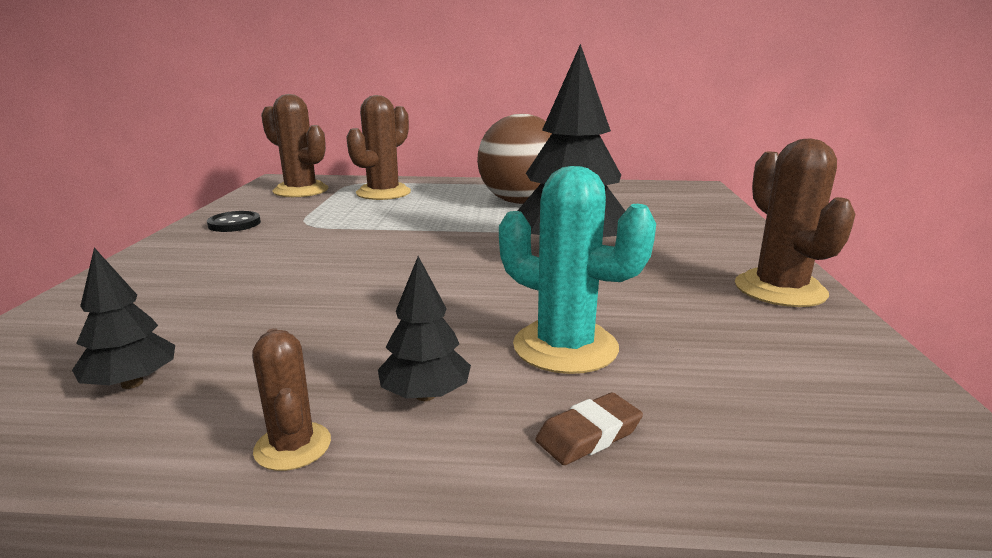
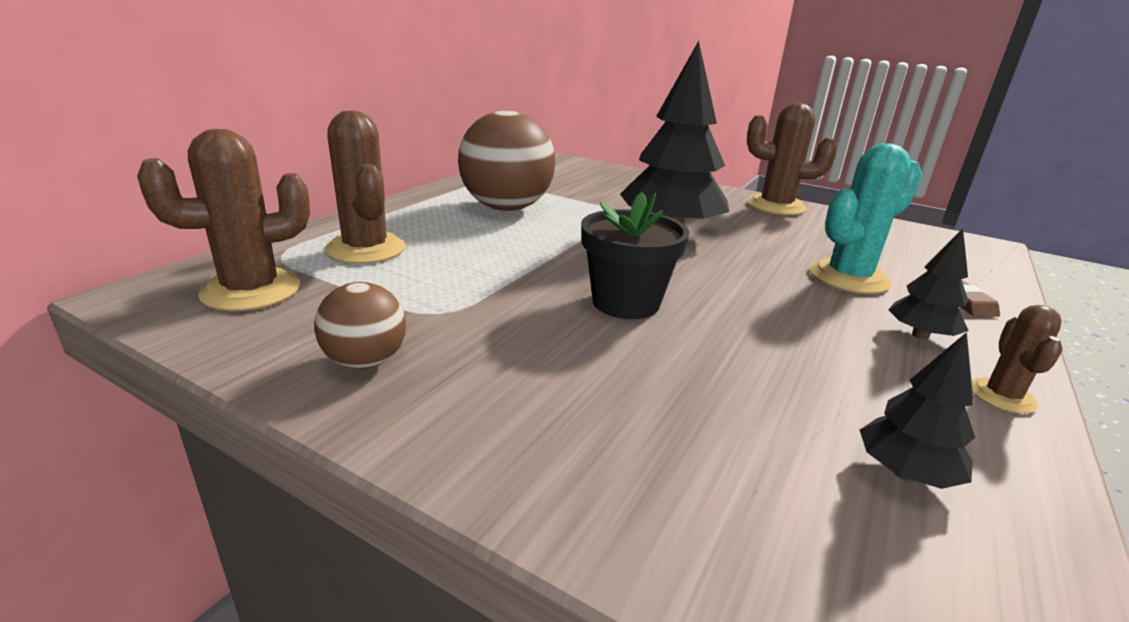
camera: 65 degrees left, 5 degrees up
(234, 224) = (365, 361): black button -> brown ball
(293, 446) = (1002, 396): brown cactus -> brown cactus turned 75 degrees counterclockwise
(371, 261) = (625, 303): none -> black flower pot

